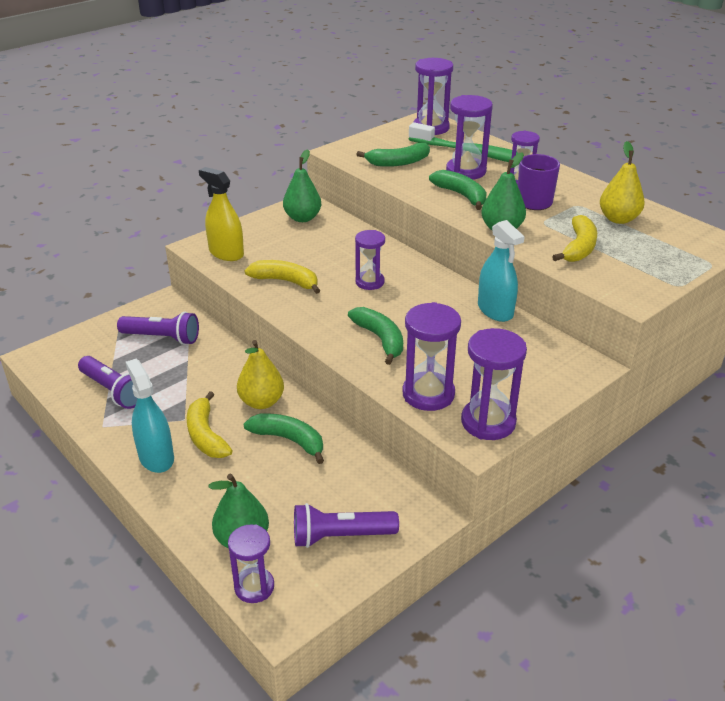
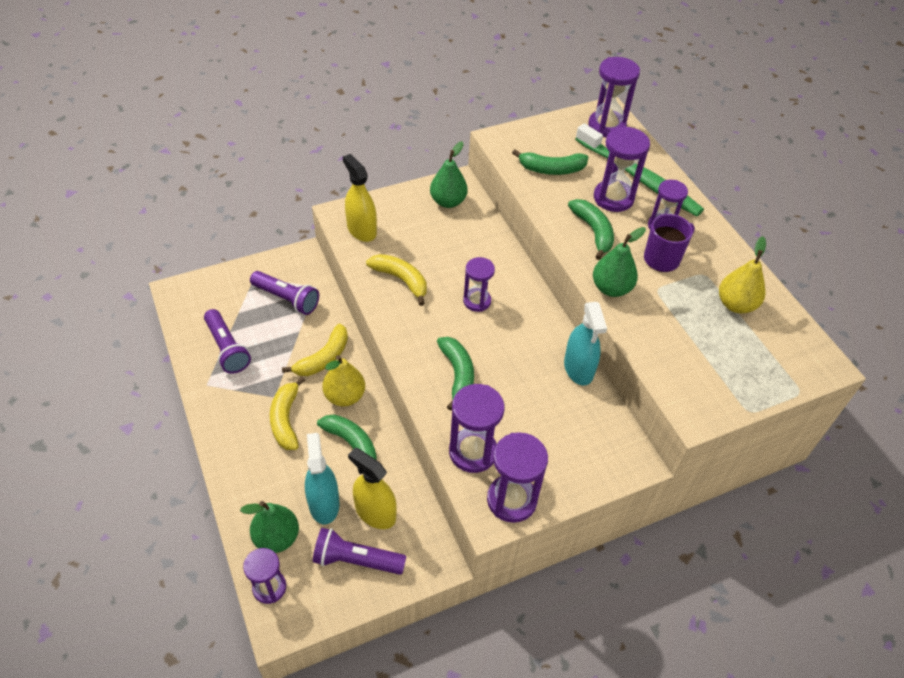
camera: 15 degrees right, 15 degrees up
(156, 457) = (238, 431): turquoise spray bottle -> turquoise spray bottle (324, 504)
(341, 490) = (375, 512): none -> yellow spray bottle
(578, 248) = (675, 334): yellow banana -> yellow banana (323, 358)

